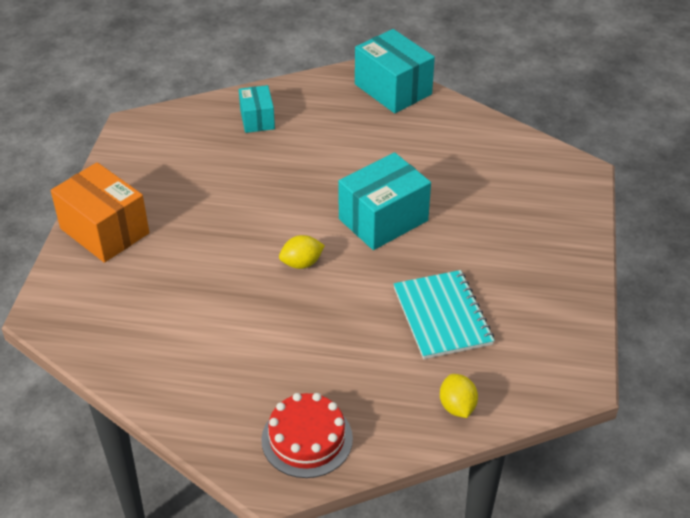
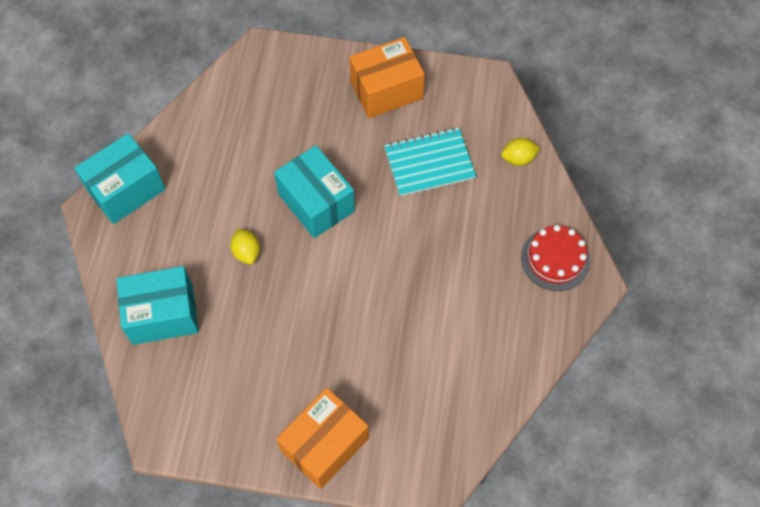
camera: 90 degrees left, 20 degrees up
(257, 119) = (163, 314): turquoise box -> turquoise box, size x1.72
(301, 263) = (370, 267): yellow lemon -> yellow lemon (247, 252)
(544, 277) = (386, 90): none -> orange box

